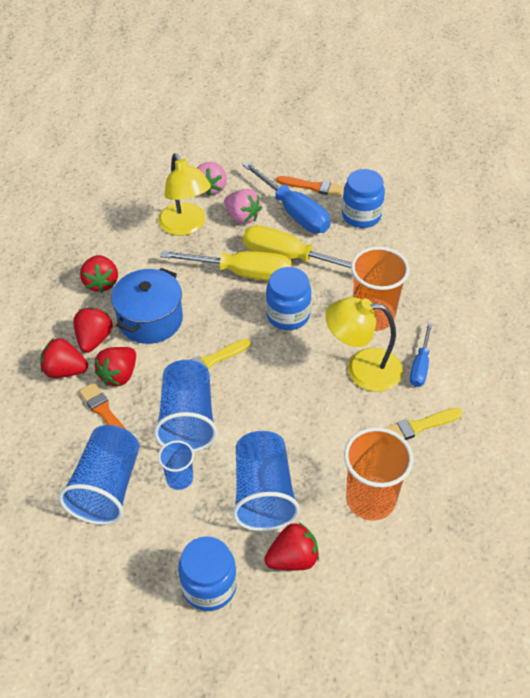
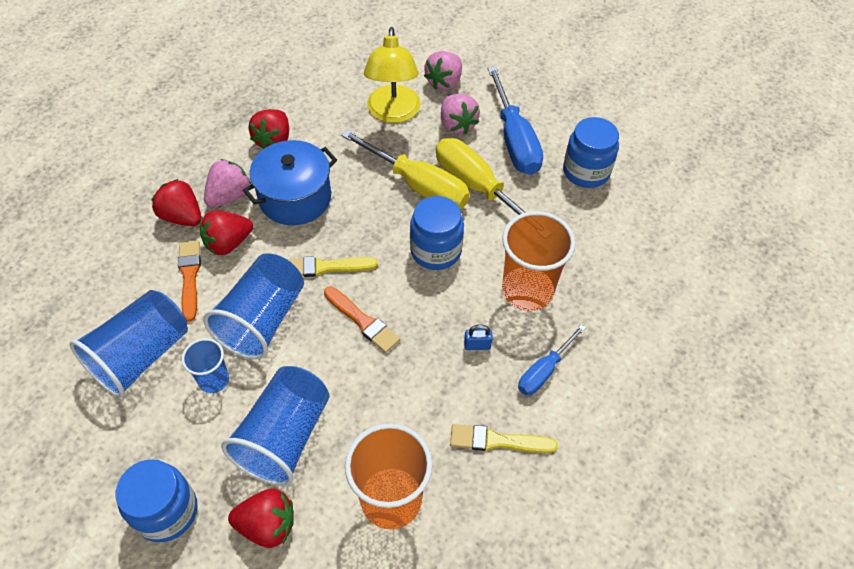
camera: 25 degrees right, 5 degrees up
(94, 339) = (229, 196): red strawberry -> pink strawberry
(313, 187) = (553, 120): orange brush -> orange brush (362, 321)
(362, 369) = (477, 345): yellow lamp -> blue padlock

